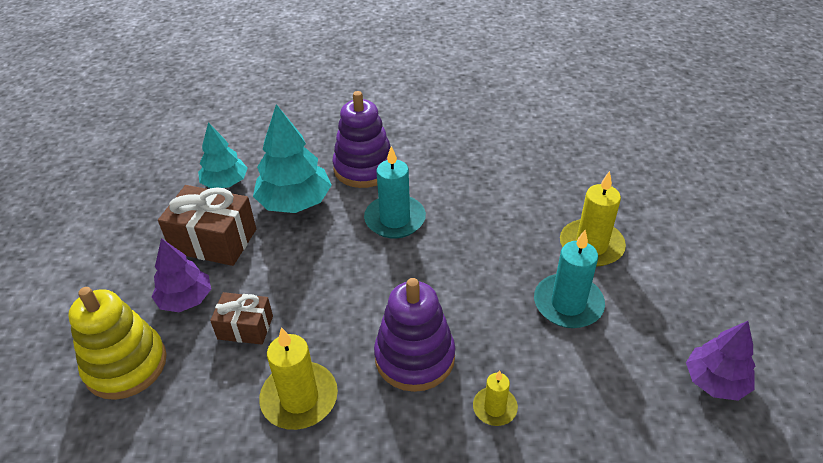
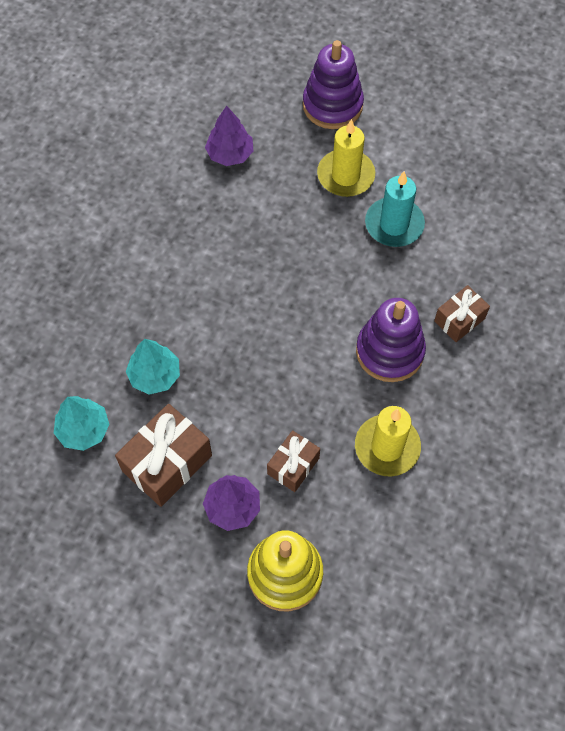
camera: 65 degrees left, 20 degrees up
(295, 202) = (154, 375): turquoise tree -> turquoise tree, size x0.66
(364, 168) = (142, 297): purple stacking toy -> purple stacking toy (332, 105)
(395, 219) = (230, 301): turquoise candle -> none
(494, 408) = (459, 320): yellow candle -> brown gift
(715, 381) = (503, 178): purple tree -> purple tree (230, 154)

